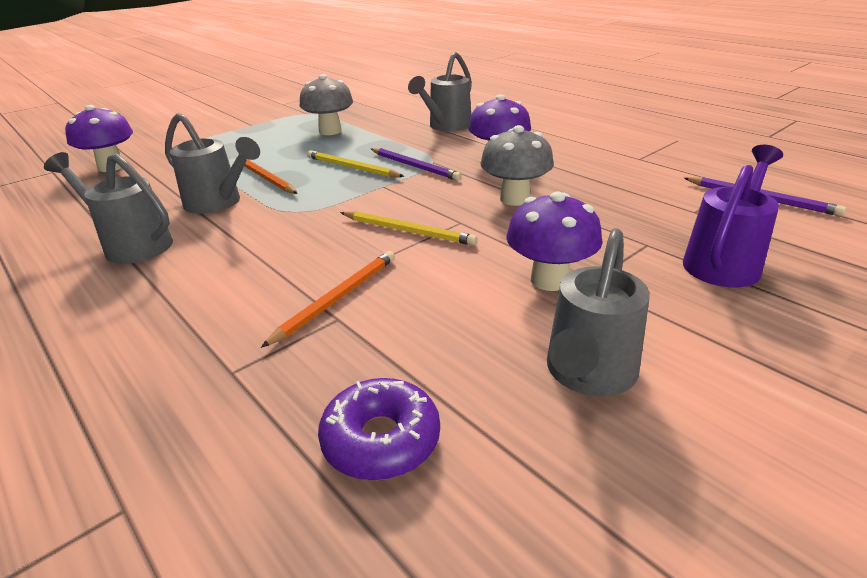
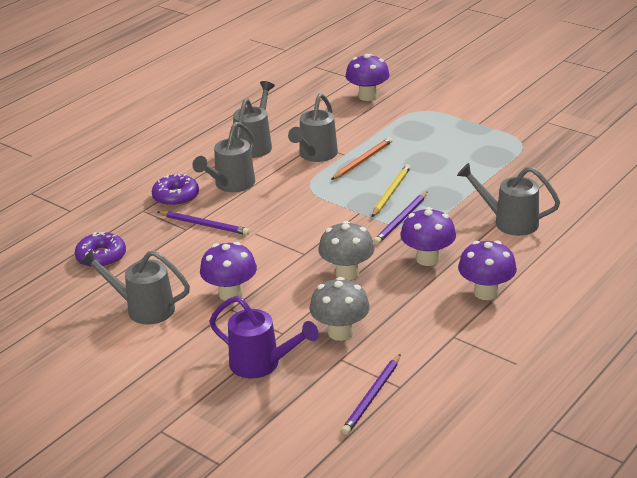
camera: 80 degrees right, 0 degrees up
(217, 328) = (176, 197): none -> purple donut
(232, 269) = (231, 185): none -> grey watering can
(330, 131) = (474, 164): grey mushroom -> grey mushroom (340, 332)
(337, 298) = (204, 225): orange pencil -> purple pencil
(408, 231) = (287, 235): yellow pencil -> none
(565, 142) = (486, 292): none -> purple mushroom

